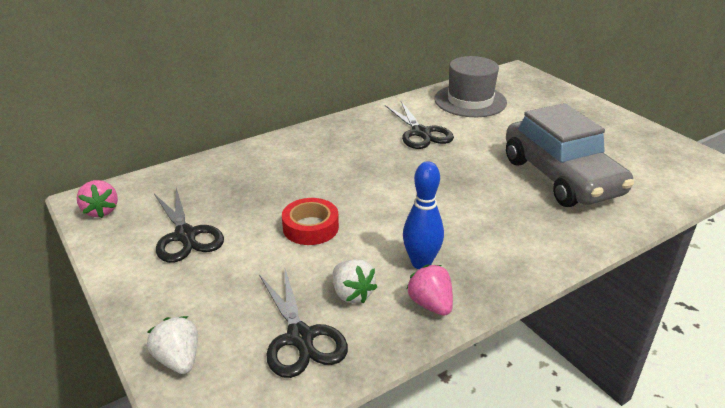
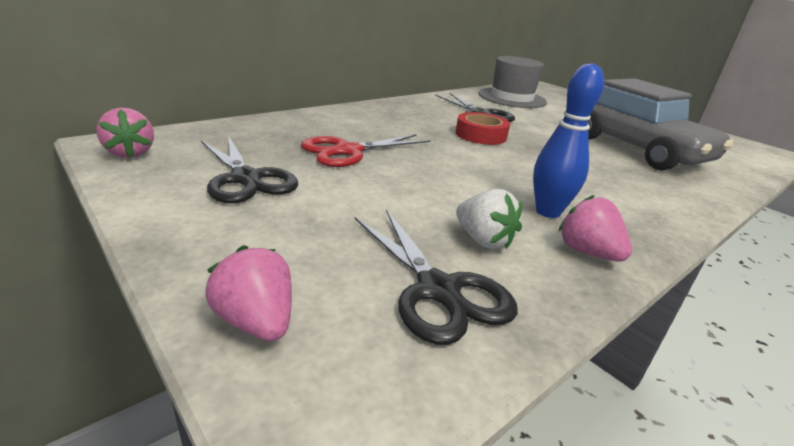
camera: 10 degrees left, 5 degrees down
(178, 359) = (256, 321): white strawberry -> pink strawberry
(274, 198) = (348, 151): none -> red scissors
(310, 227) = (401, 177): red tape -> red tape (481, 135)

